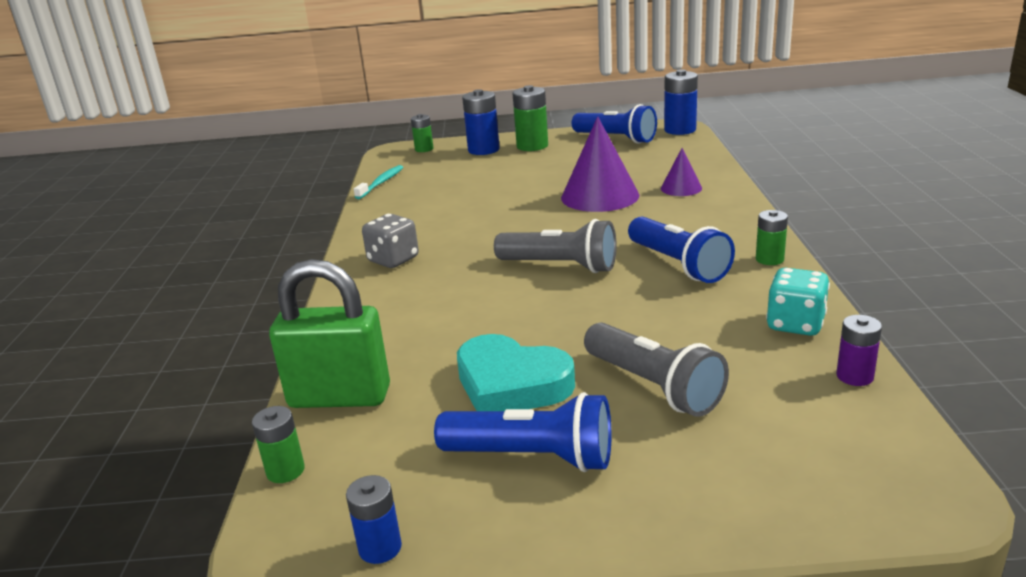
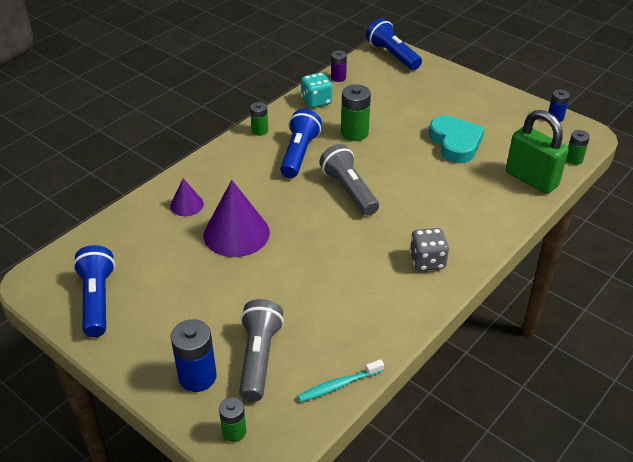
camera: 140 degrees left, 15 degrees up
(532, 146) = (159, 346): green battery -> green battery (354, 133)
(532, 457) = (479, 115): blue flashlight -> blue flashlight (392, 55)
(654, 386) = (406, 112): grey flashlight -> grey flashlight (259, 358)
(680, 130) = (44, 272): blue battery -> none

